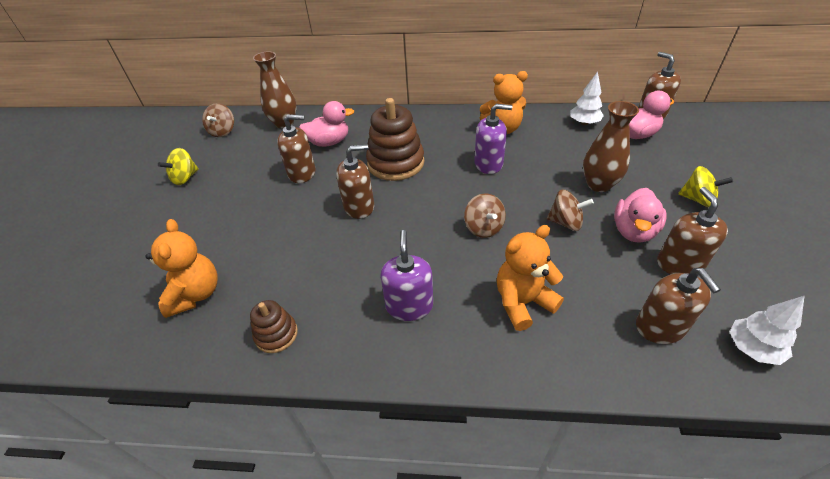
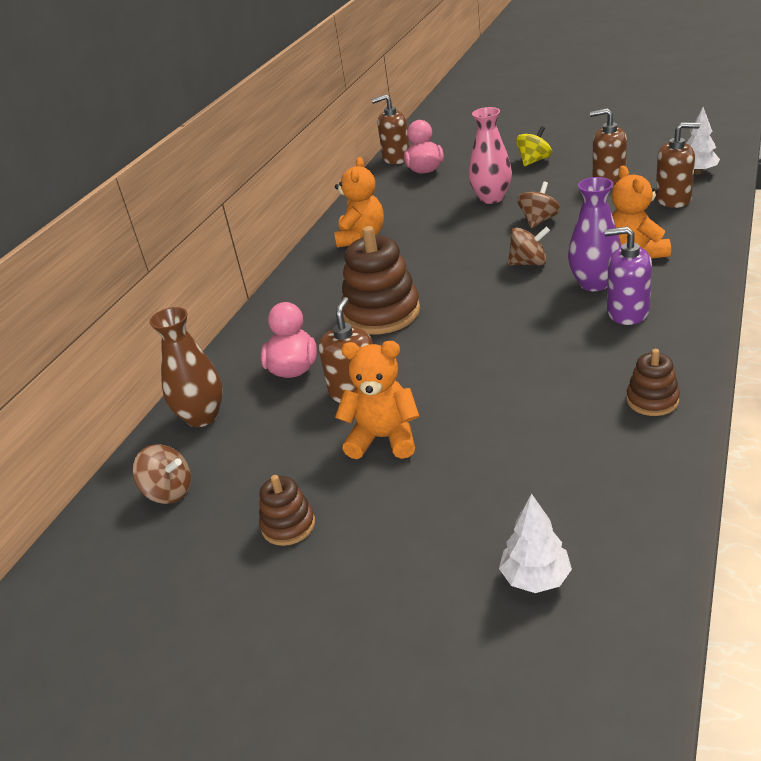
camera: 70 degrees left, 10 degrees down
(185, 178) = (288, 525): yellow spinning top -> brown stacking toy
(195, 294) = (573, 476): orange teddy bear -> orange teddy bear (383, 438)
(359, 207) = (455, 342): brown soap dispenser -> none
(456, 276) = (594, 283): none -> purple vase
(488, 164) = (423, 251): purple soap dispenser -> none
(584, 123) = (385, 191): white tree -> white tree (535, 578)
(598, 184) = (491, 198): brown vase -> pink vase
(633, 231) = (563, 192): pink duck -> none

